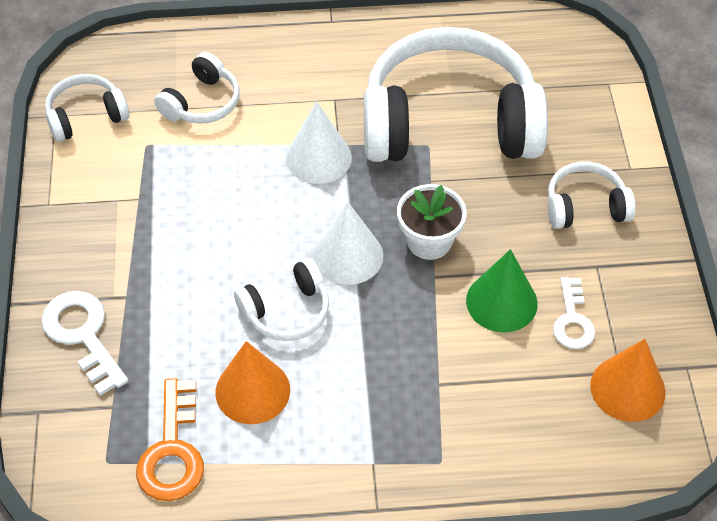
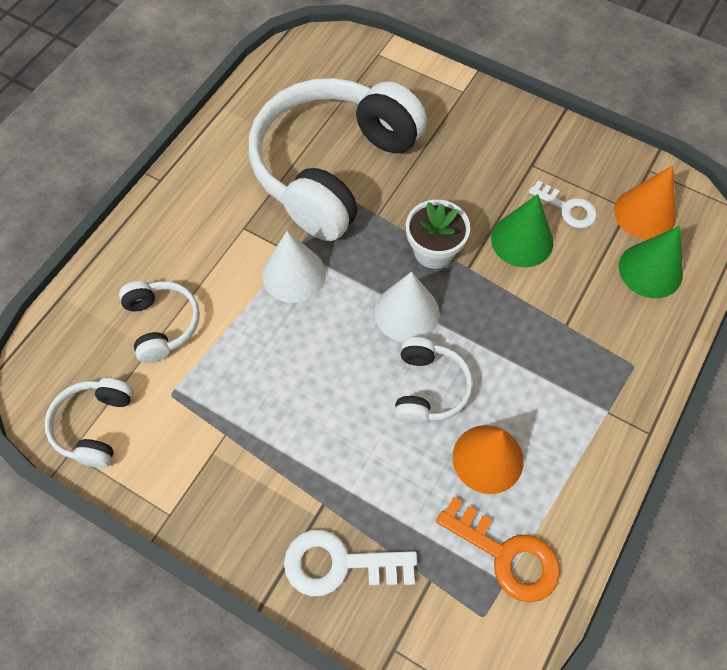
camera: 55 degrees left, 10 degrees up
(563, 425) = (650, 270): none -> green cone
(585, 207) = (476, 138): white headphones -> none

